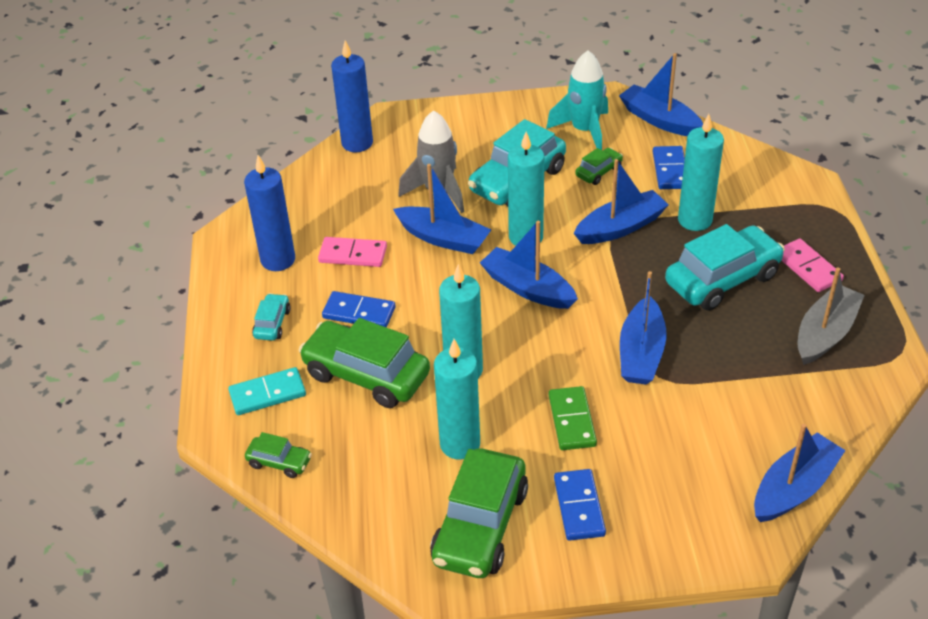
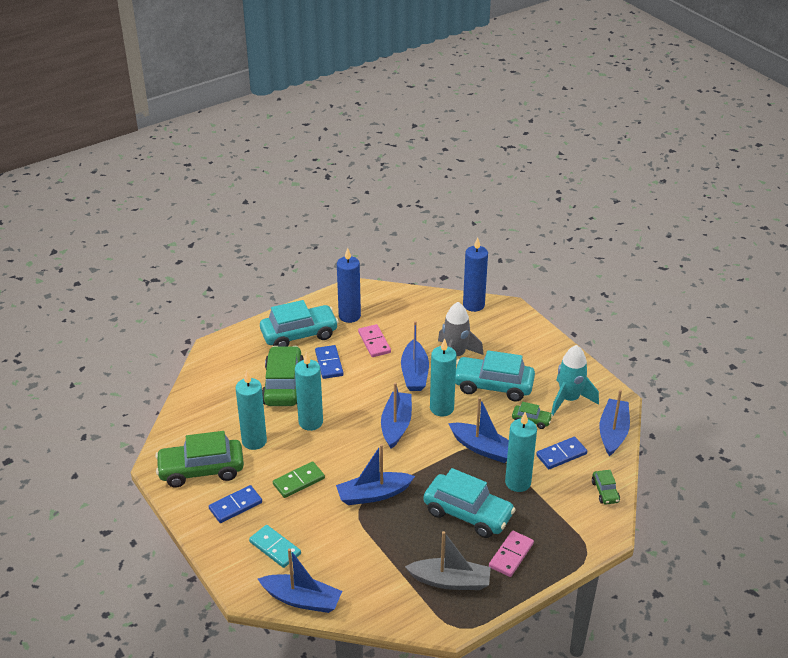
camera: 60 degrees right, 5 degrees down
(267, 394) = (247, 354): turquoise domino -> turquoise domino (275, 548)
(272, 323) = (299, 334): turquoise car -> turquoise car, size x2.10
(279, 462) = (204, 378): green car -> green car (605, 492)

